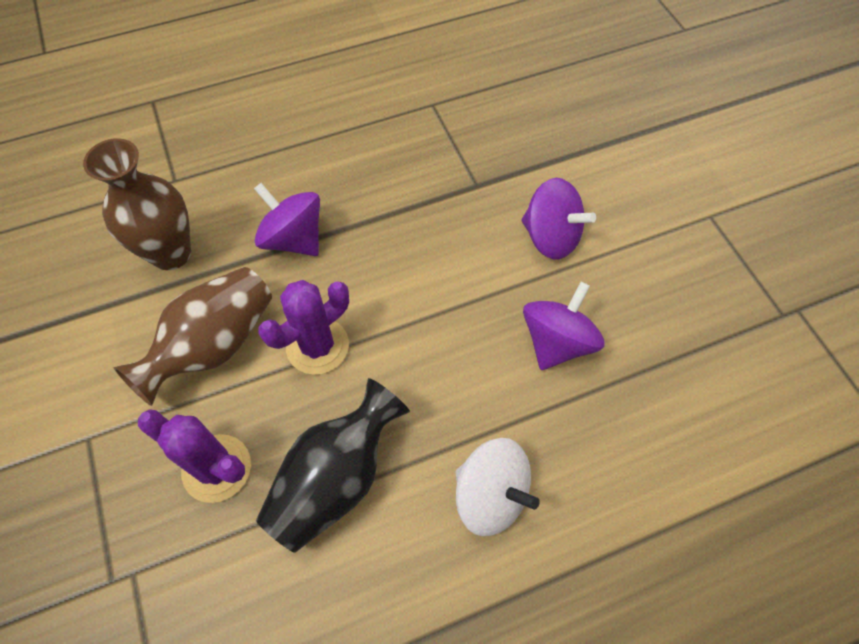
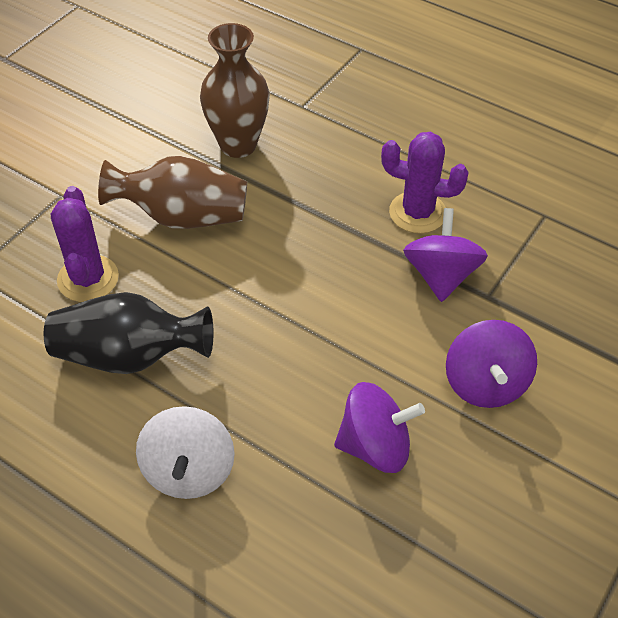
camera: 55 degrees right, 10 degrees down
(293, 239) = (315, 206): purple spinning top -> purple spinning top (441, 275)
(317, 346) = (232, 278): purple cactus -> purple cactus (417, 213)

